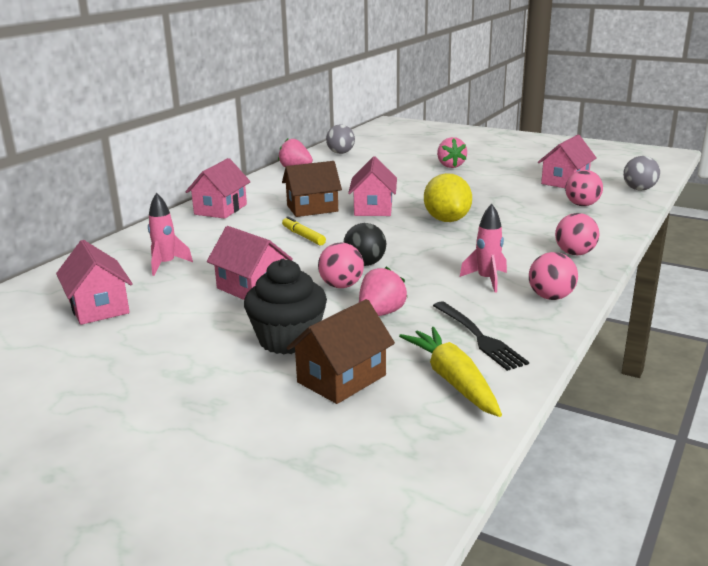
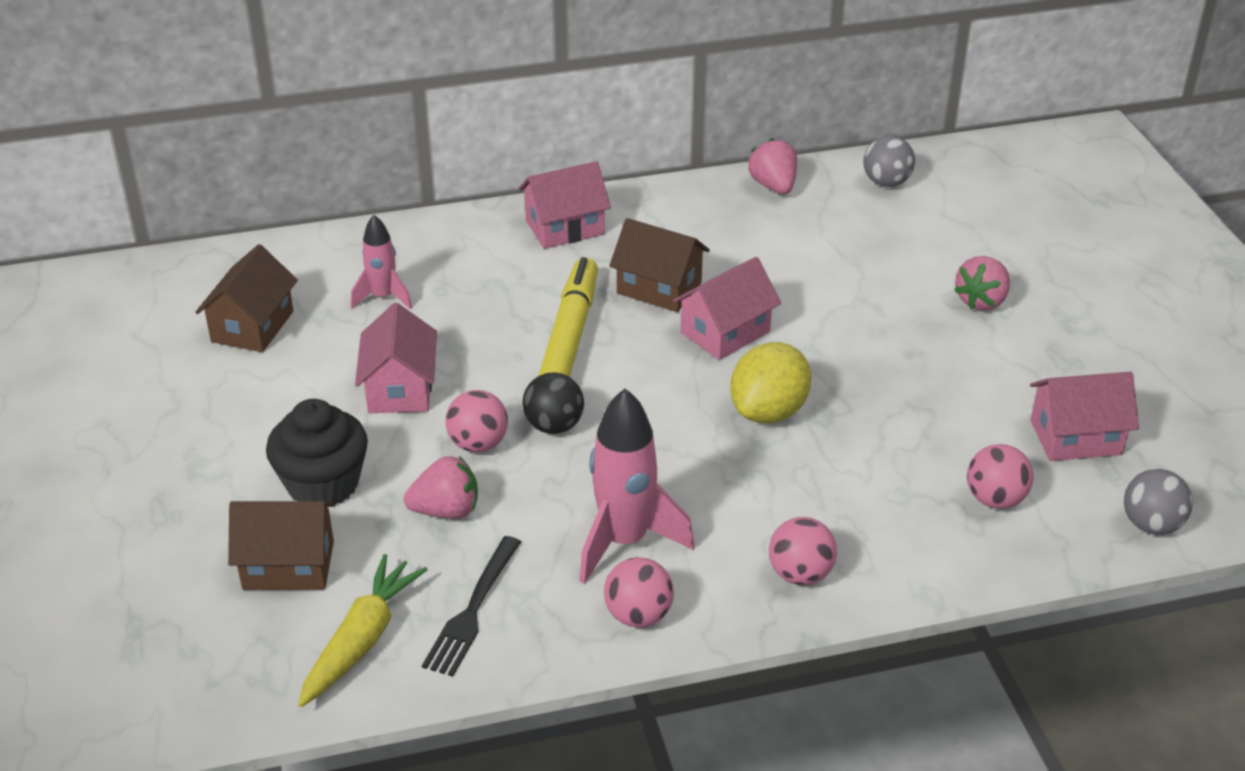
camera: 45 degrees right, 15 degrees up
(99, 307) = (252, 326): pink house -> brown house
(303, 236) = (570, 335): yellow marker -> yellow marker, size x1.95
(487, 280) = (624, 541): pink rocket -> pink rocket, size x1.70

